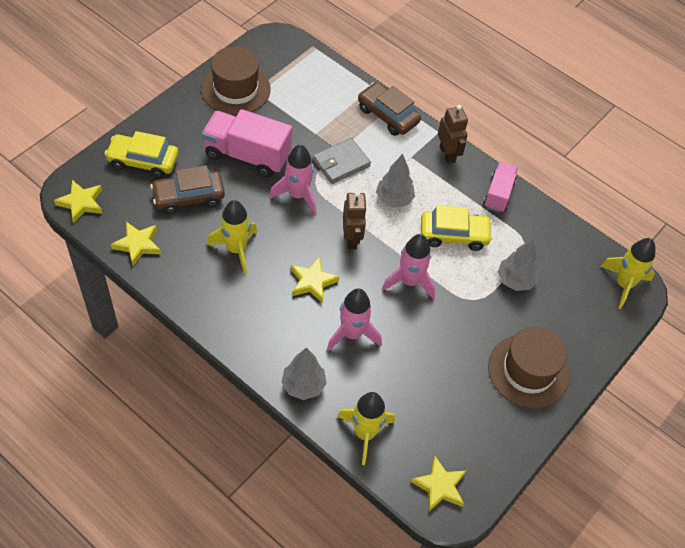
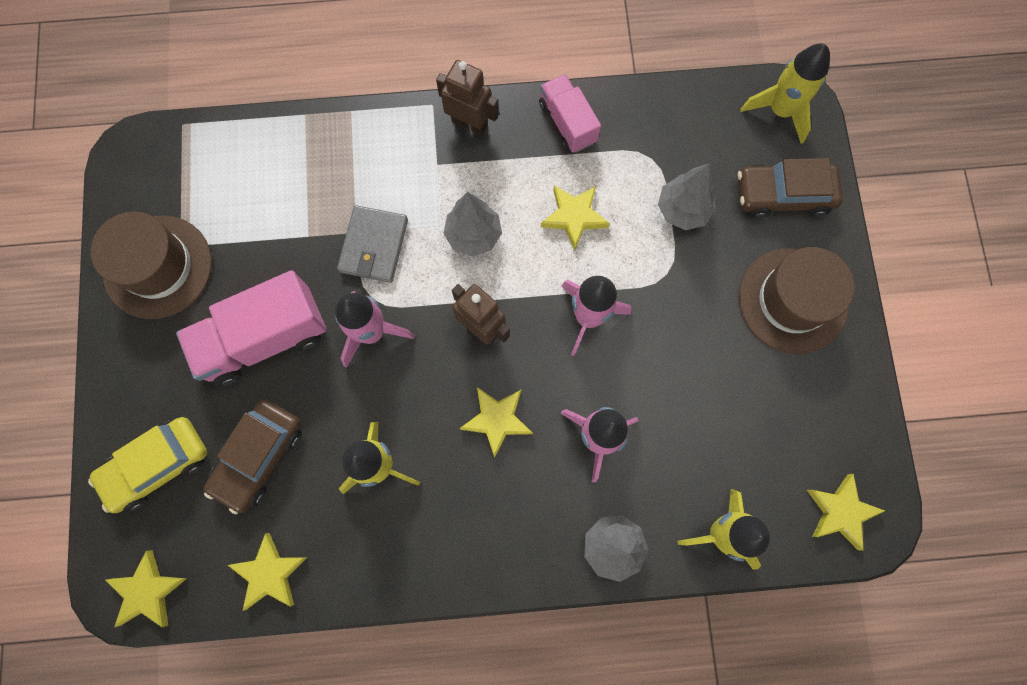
camera: 40 degrees left, 20 degrees up
(387, 115) = (359, 135): brown car -> brown car (783, 195)
(454, 235) = (574, 217): yellow car -> yellow star

